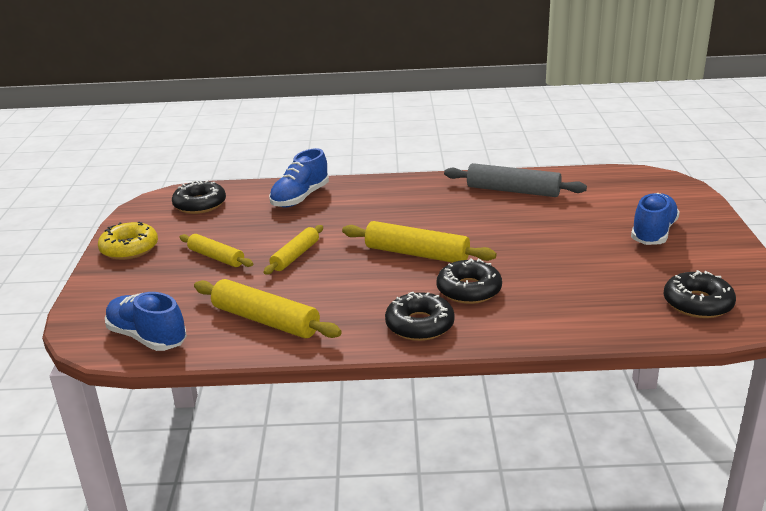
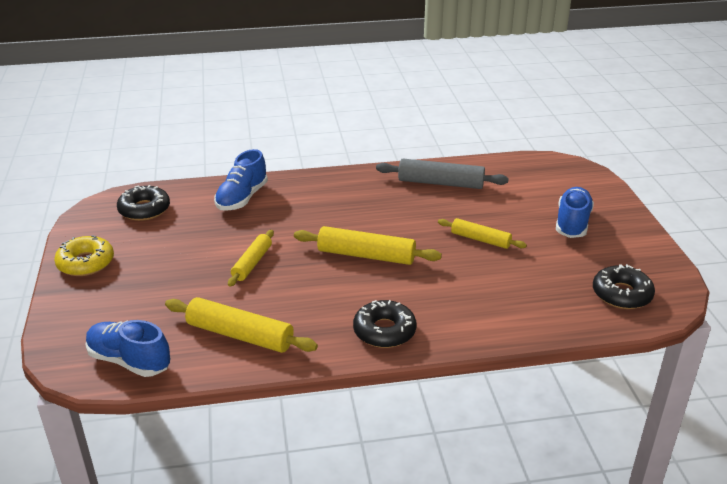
camera: 10 degrees left, 5 degrees up
(216, 257) = (175, 268): yellow rolling pin -> yellow rolling pin (480, 239)
(469, 290) = (421, 291): black donut -> none

